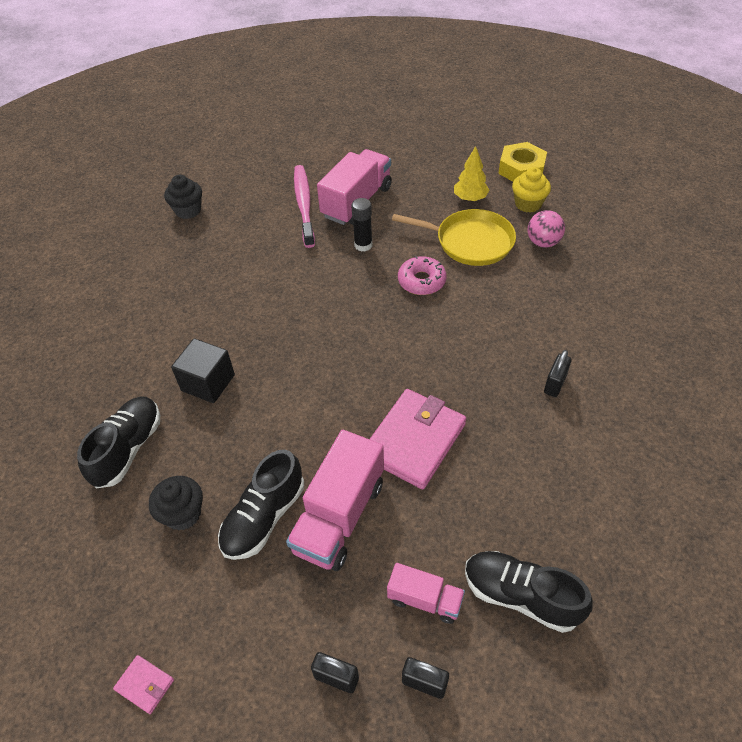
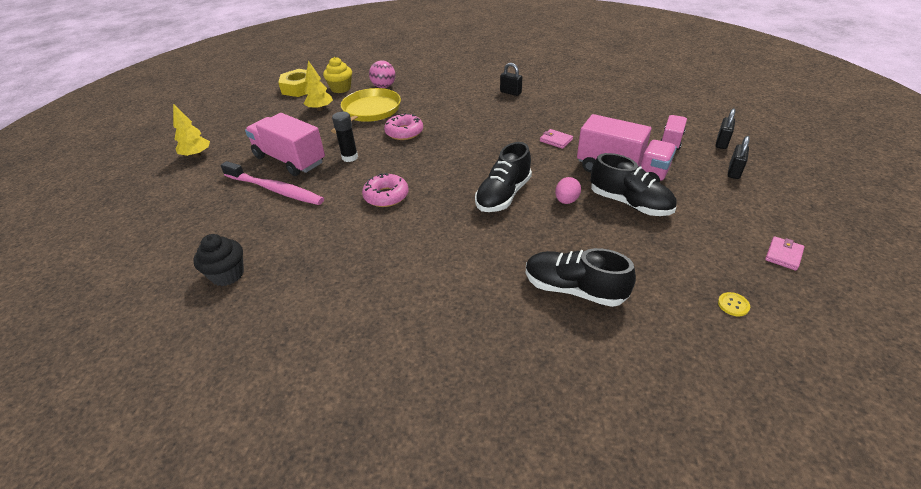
camera: 85 degrees left, 10 degrees down
(78, 597) = (733, 305): none -> yellow button
(183, 513) = (636, 246): black cupcake -> none
(208, 383) = (496, 241): black cube -> none
(273, 448) = (566, 201): none -> pink egg
(290, 286) = (386, 196): none -> pink donut
(304, 205) = (275, 189): pink toothbrush -> pink toothbrush turned 150 degrees counterclockwise
(363, 138) = (196, 155): none -> yellow tree
(414, 441) = (556, 140): pink wallet -> pink wallet, size x0.43
(521, 596) = (658, 112): black shoe -> black shoe (503, 195)

